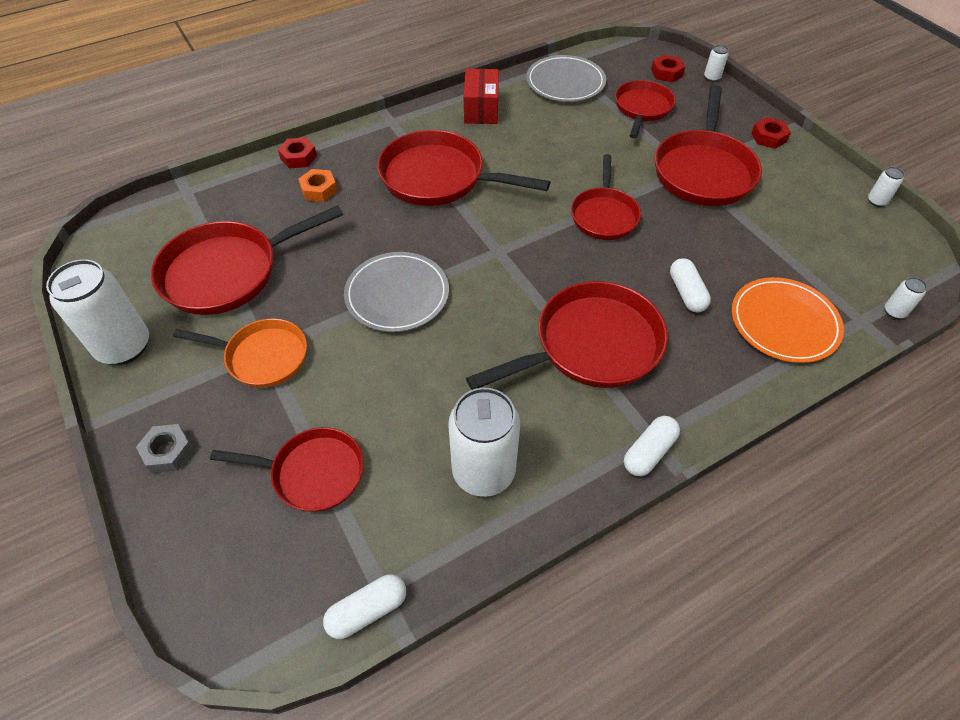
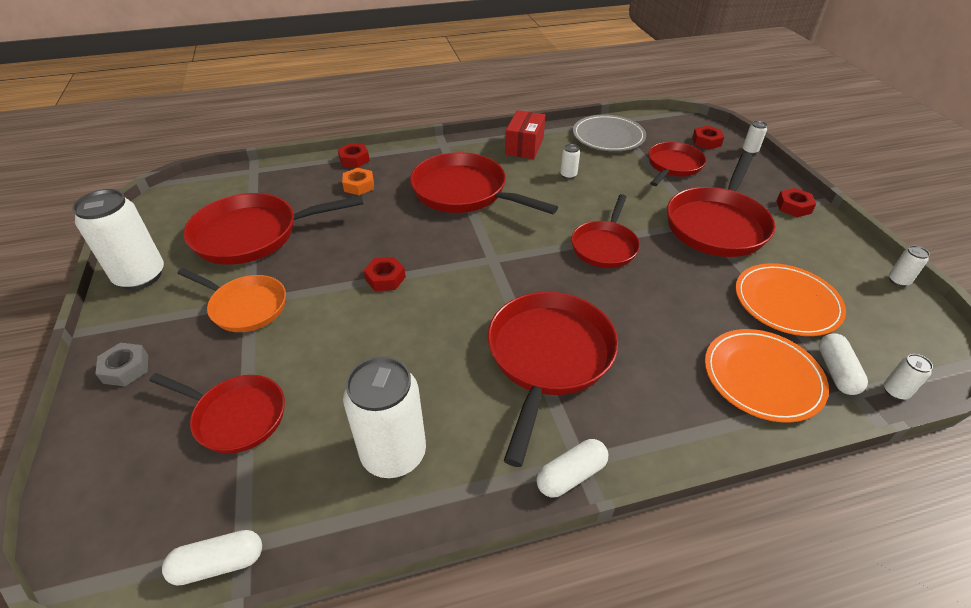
camera: 15 degrees right, 10 degrees down
(397, 295) = (385, 278): grey plate -> red nut
(540, 138) = (568, 175): none -> white can
(590, 345) = (548, 358): red pan -> red pan turned 60 degrees counterclockwise
(686, 293) = (664, 329): white capsule -> white capsule (836, 372)
(786, 243) = (786, 302): none -> orange plate

